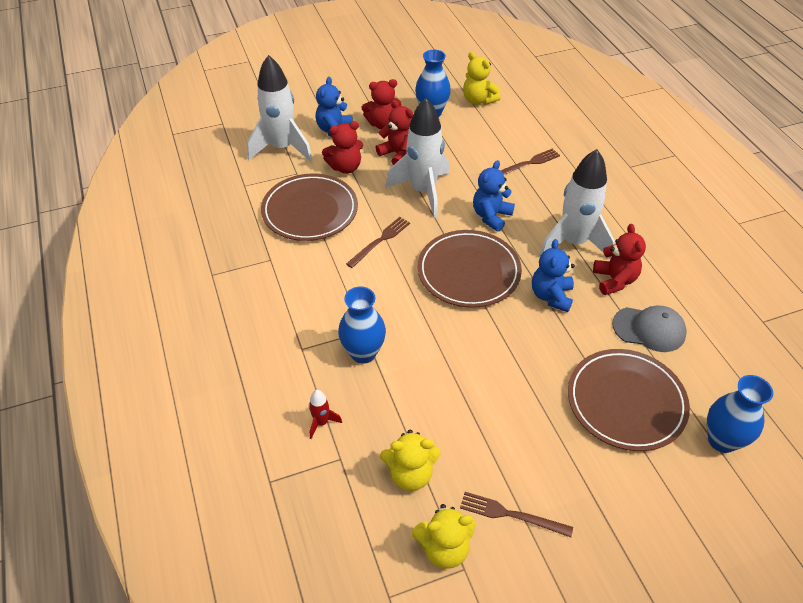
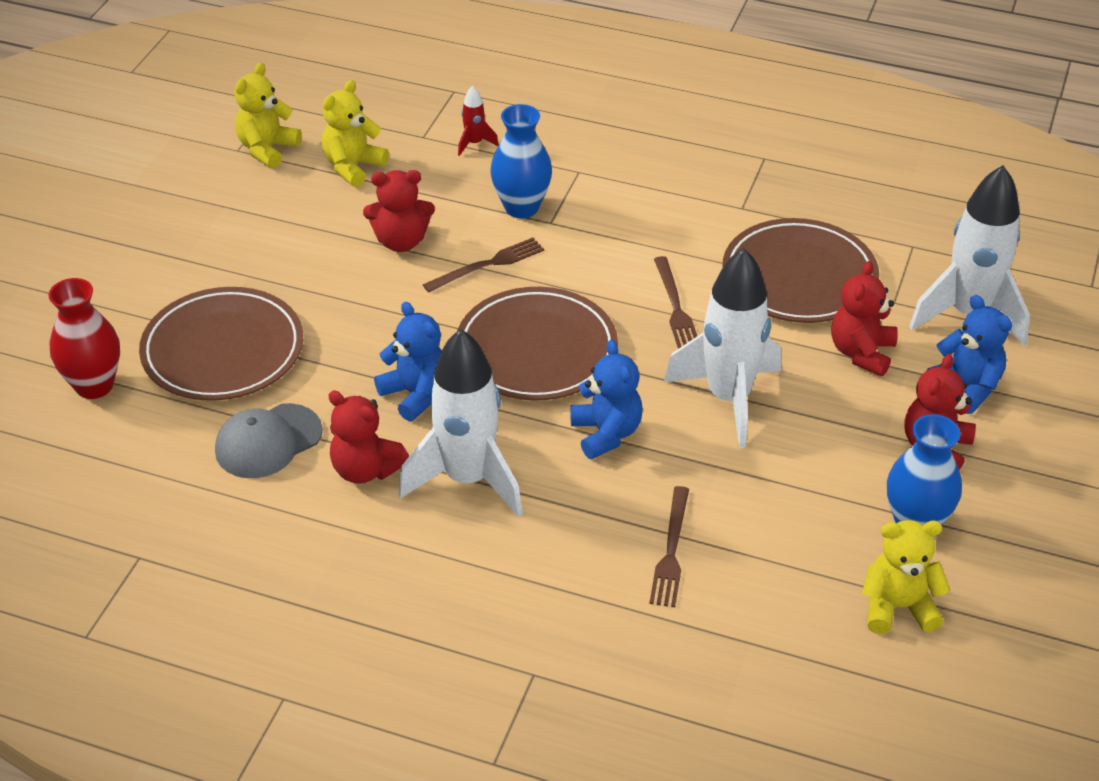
camera: 130 degrees right, 5 degrees down
(398, 154) = (840, 421): red teddy bear -> red teddy bear (401, 241)
(511, 515) = (238, 200): brown fork -> brown fork (487, 265)
(722, 440) = (94, 385): blue vase -> red vase

